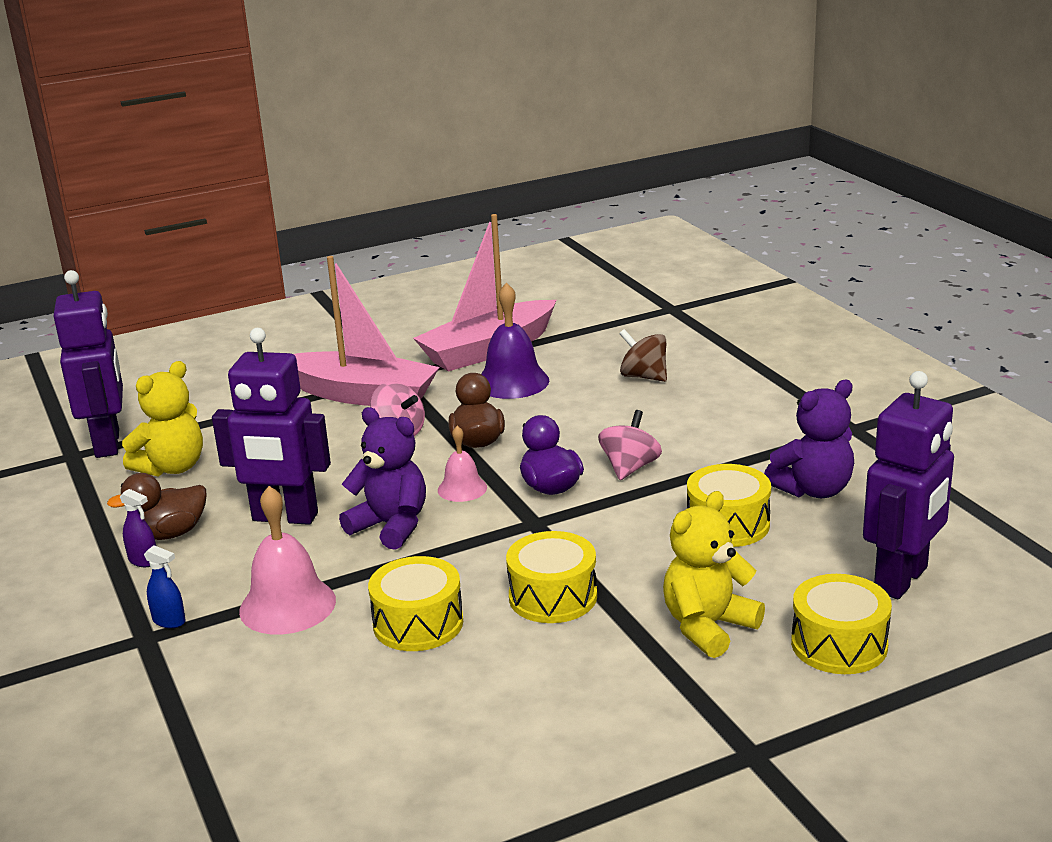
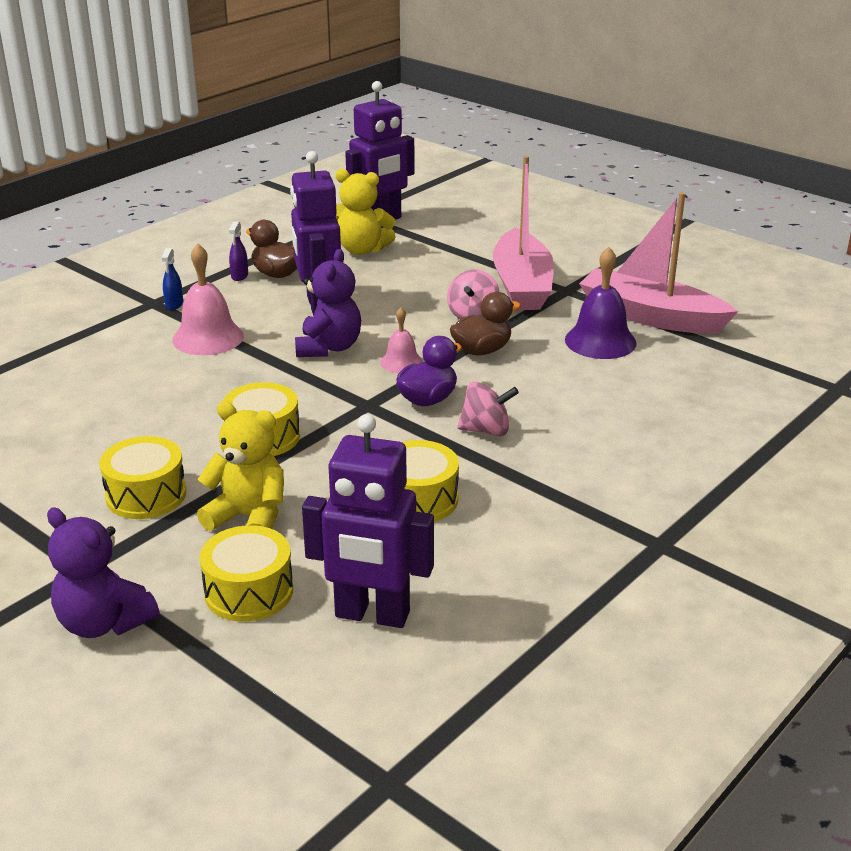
camera: 65 degrees right, 5 degrees up
(418, 623) = (205, 390): yellow drum -> yellow drum (146, 495)
(644, 377) = (668, 402): brown spinning top -> none
(813, 490) = (511, 537): purple teddy bear -> purple teddy bear (104, 623)

